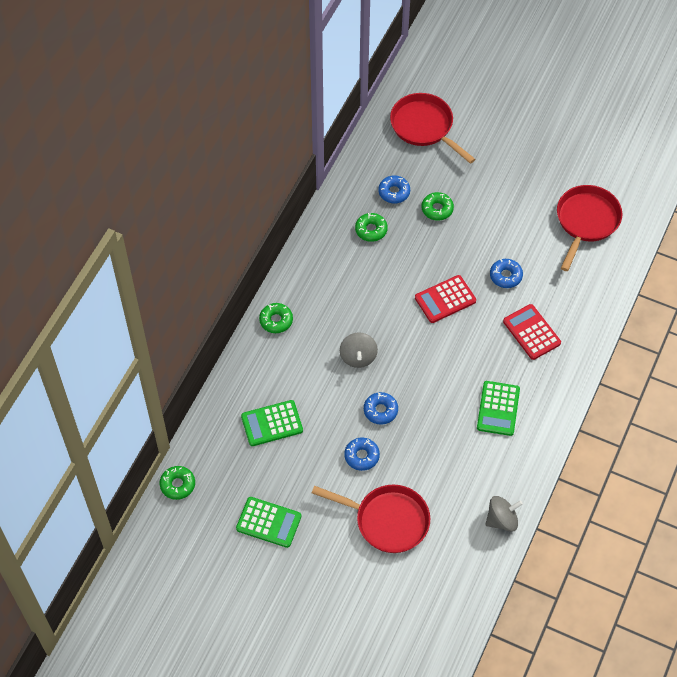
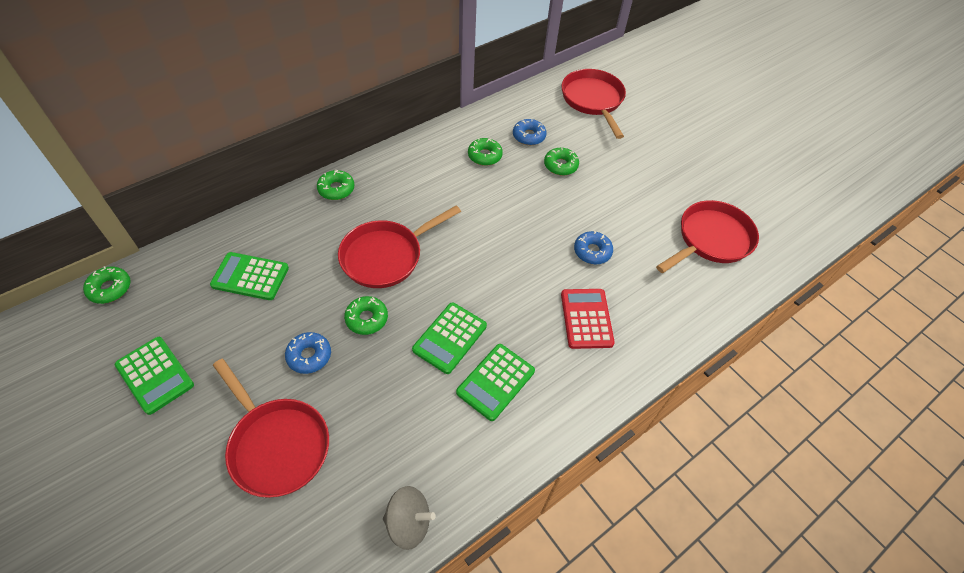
camera: 25 degrees right, 5 degrees down
(358, 357) = (386, 256): grey spinning top -> red pan
(380, 410) = (367, 319): blue donut -> green donut
(445, 299) = (513, 244): red calculator -> none
(447, 394) = (449, 338): none -> green calculator

